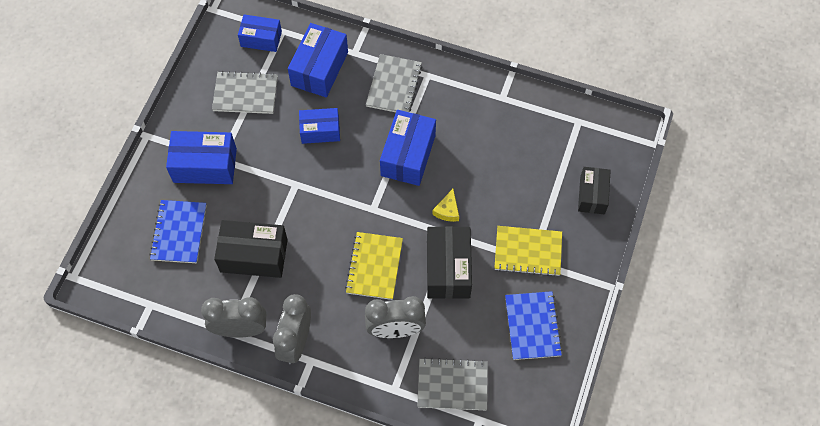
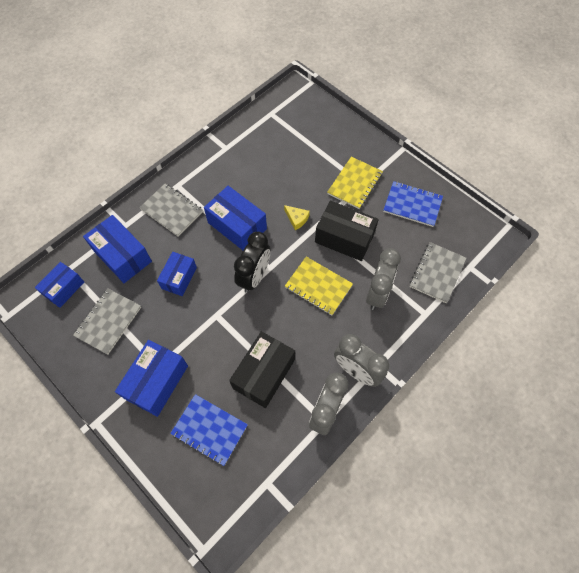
camera: 65 degrees left, 0 degrees up
(355, 199) = (254, 277): none -> black clock
(592, 195) = (331, 130): black box -> none

